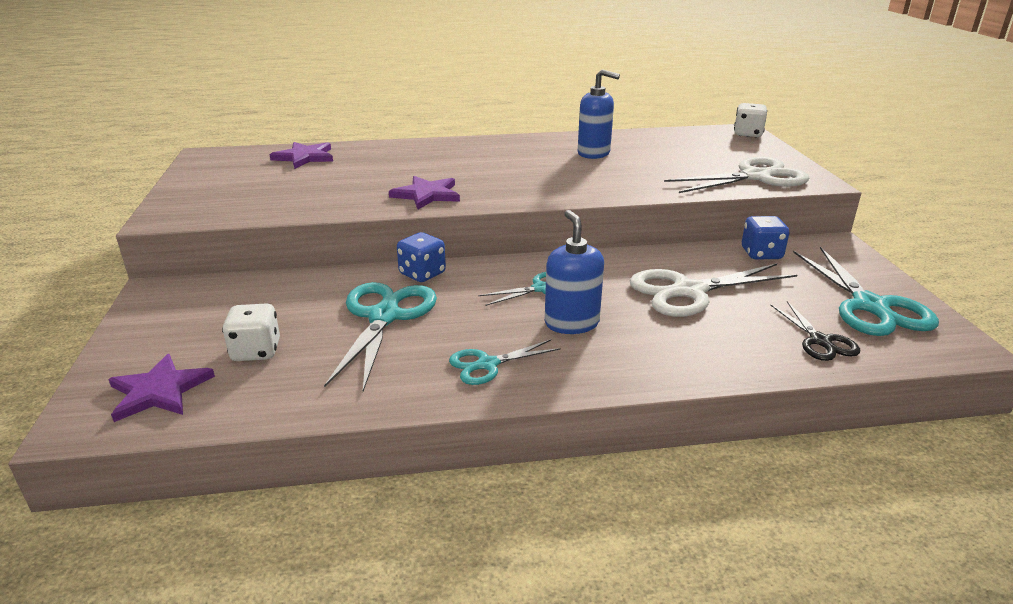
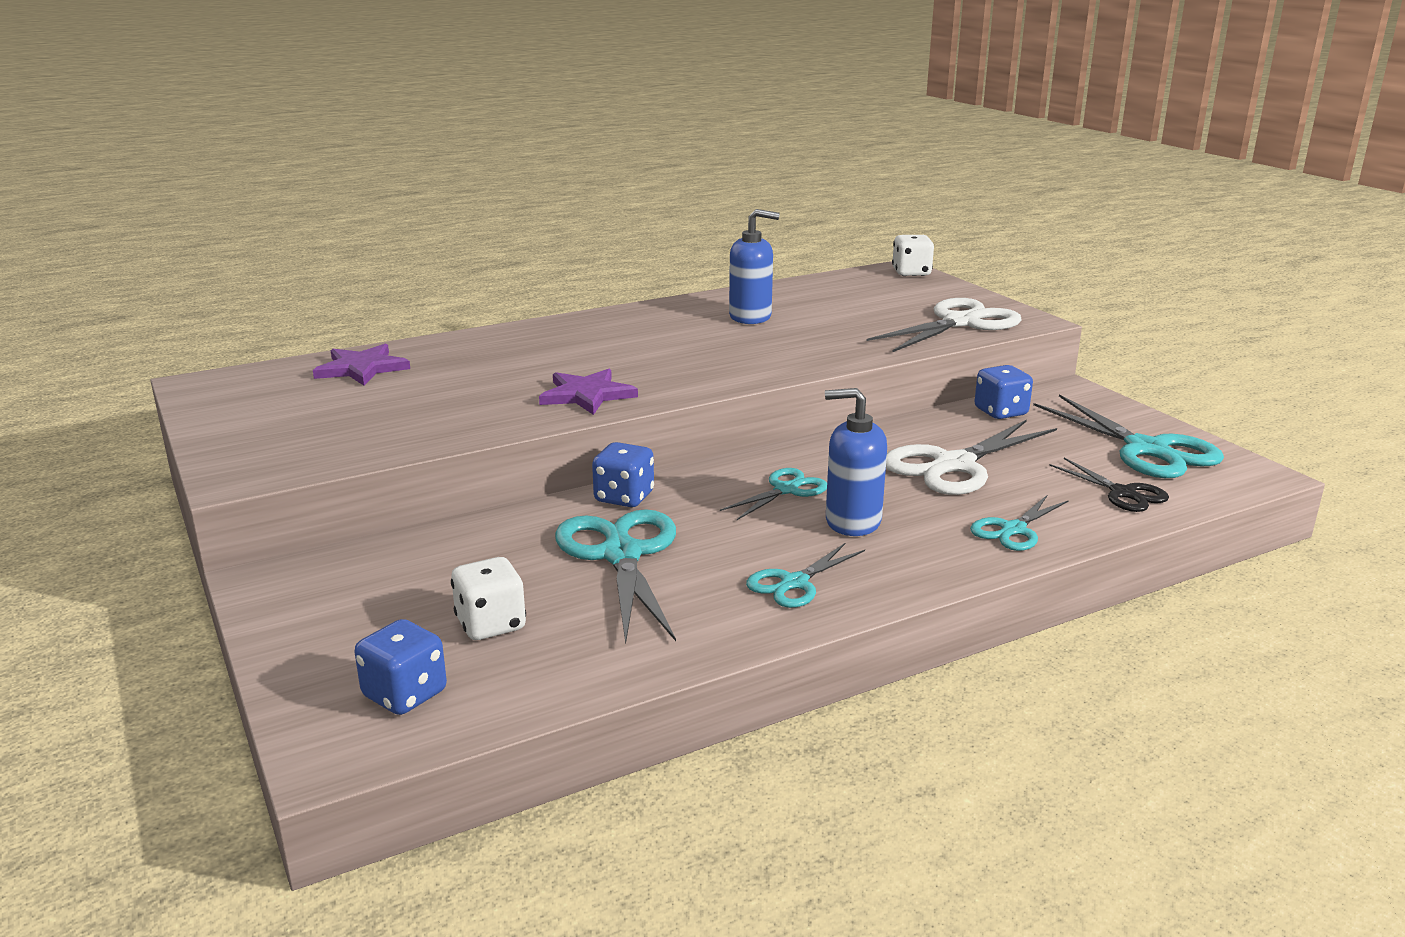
camera: 20 degrees left, 5 degrees down
(159, 391) = (405, 694): purple star -> blue dice
(571, 323) = (852, 521): blue soap dispenser -> blue soap dispenser turned 45 degrees counterclockwise
(698, 355) = (1013, 530): none -> turquoise scissors

